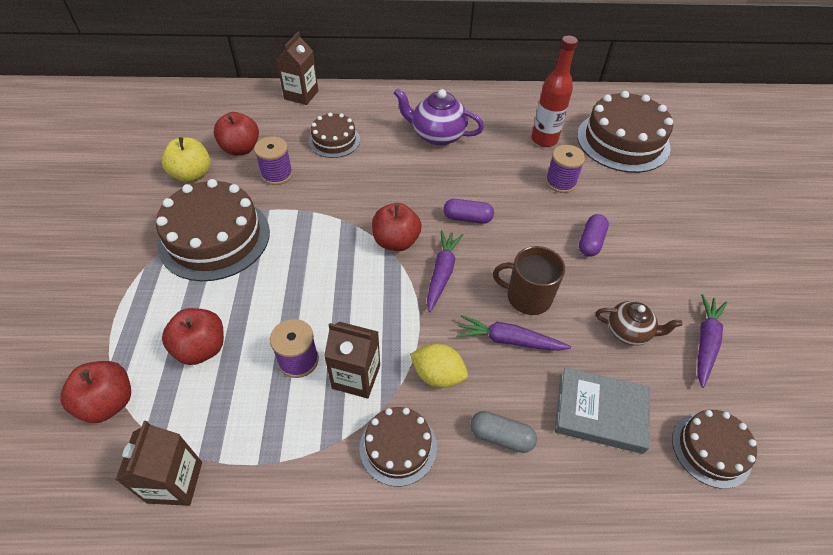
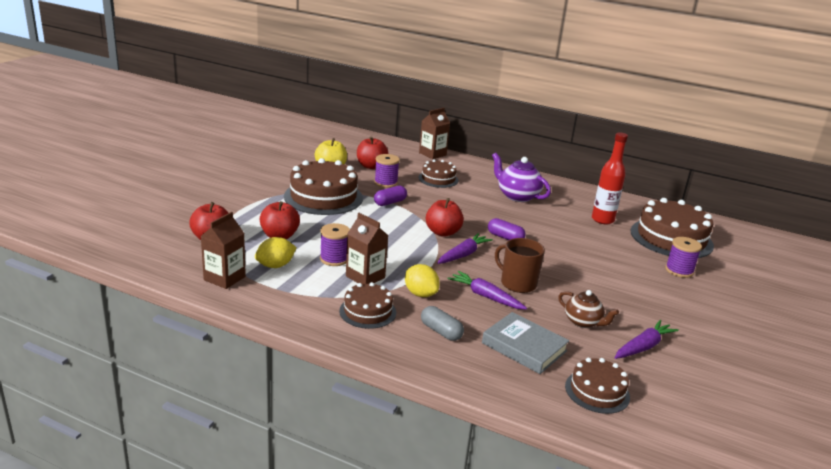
camera: 25 degrees right, 25 degrees down
(230, 415) = (275, 265): none -> yellow lemon
(560, 182) = (596, 242): purple spool -> purple spool (679, 270)
(590, 242) = (593, 275): purple capsule -> purple capsule (390, 202)

